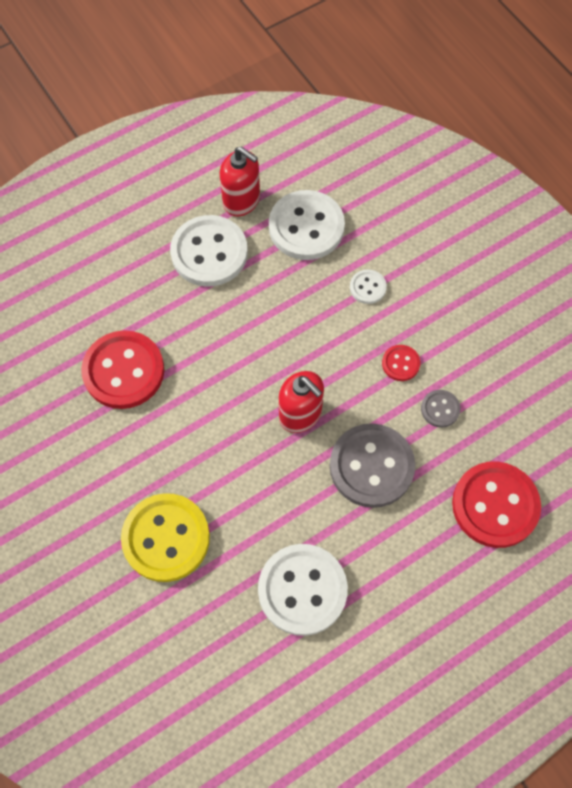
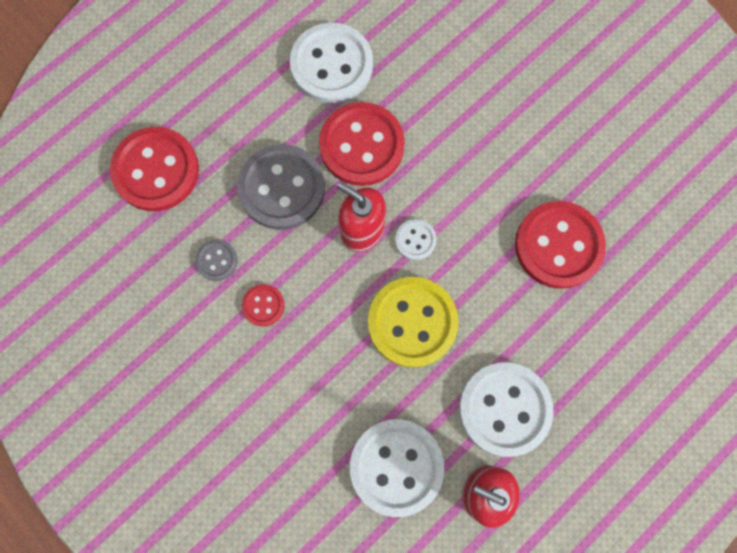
camera: 170 degrees right, 10 degrees up
(166, 538) = (467, 89): yellow button -> yellow button (412, 322)
(286, 496) = (361, 145): none -> red button
(367, 287) = (311, 395): white button -> white button (415, 240)

